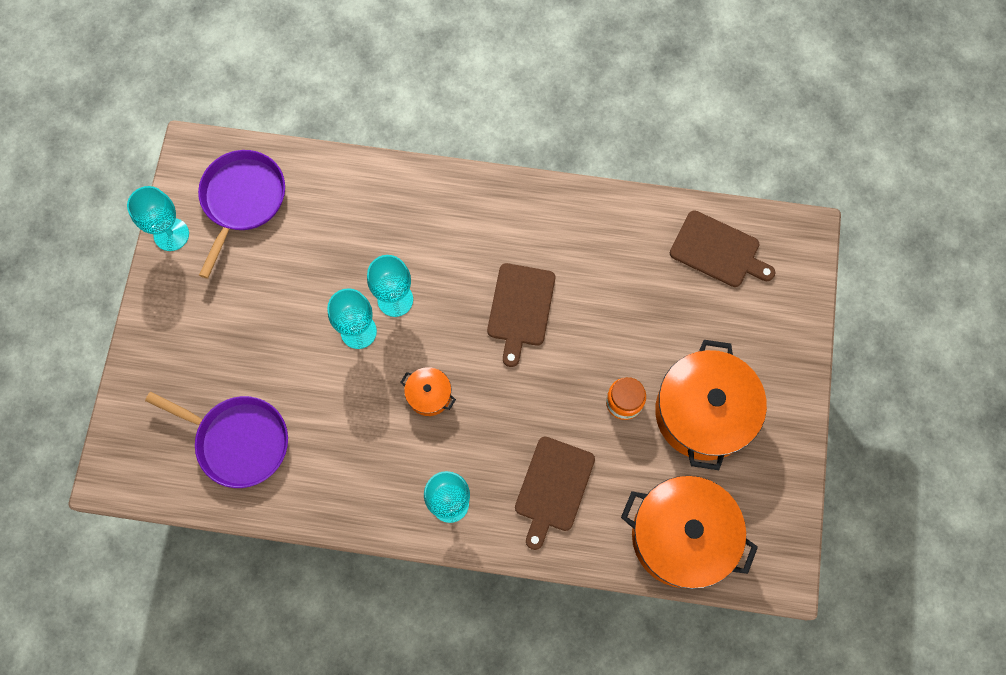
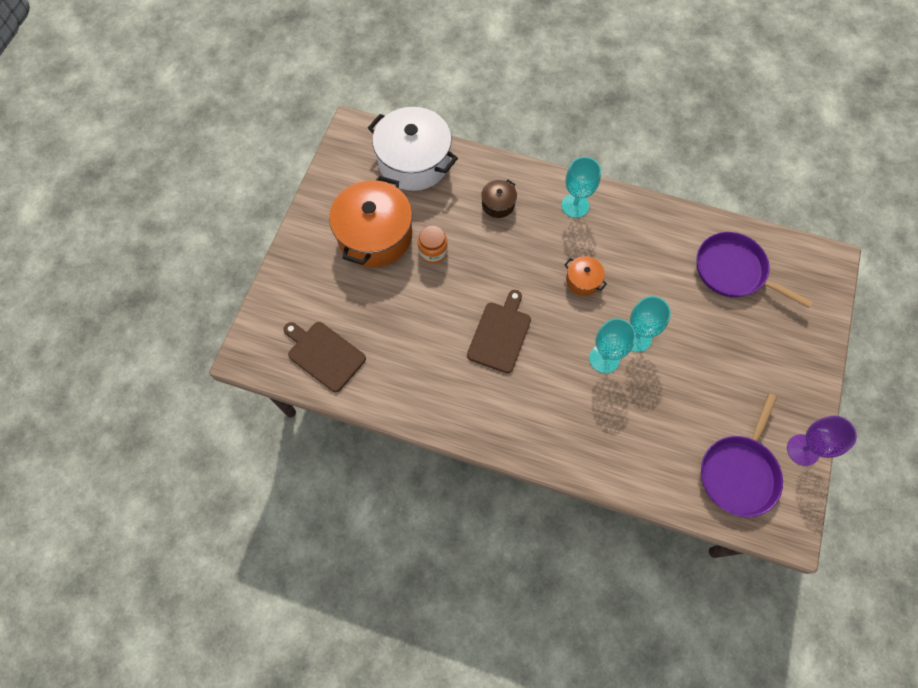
camera: 170 degrees left, 5 degrees down
(171, 234) = (803, 450): turquoise goblet -> purple goblet
(553, 487) = (498, 204): brown cutting board -> brown pot
(681, 536) = (414, 161): orange pot -> white pot

